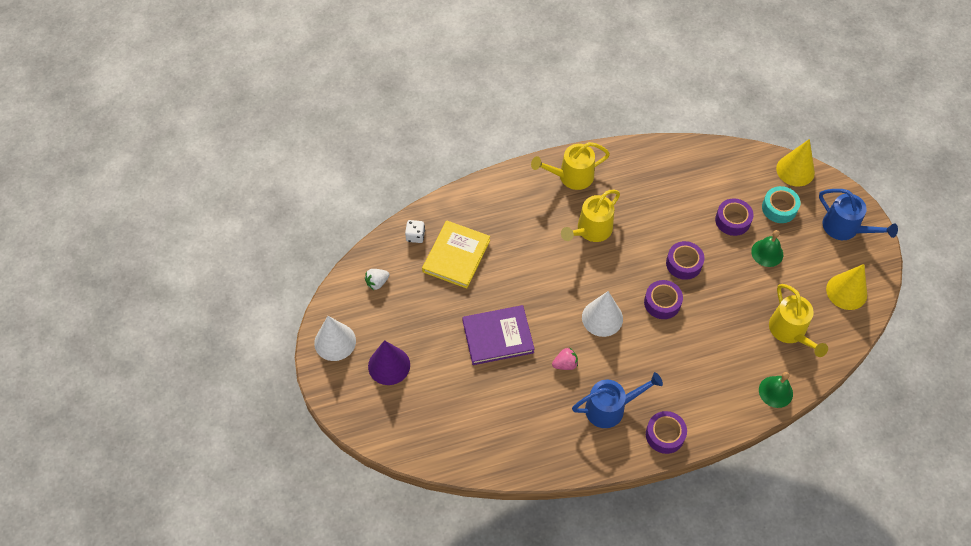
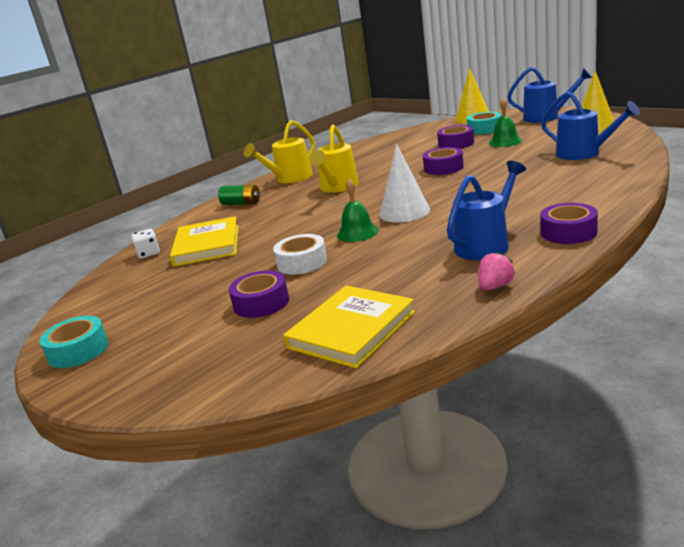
camera: 25 degrees left, 35 degrees down
(335, 342) = (78, 350): white cone -> turquoise tape
(377, 282) = (117, 292): white strawberry -> none
(389, 365) = (173, 334): purple cone -> none
(477, 439) = (351, 330): none -> yellow book
(498, 336) = (302, 262): purple book -> white tape
(512, 197) = (241, 203): none -> green battery
(565, 364) = (399, 245): pink strawberry -> pink strawberry (495, 287)
(662, 302) = (451, 186): purple tape -> purple tape (261, 303)
(775, 391) = (626, 175): green bell -> green bell (357, 232)
(790, 332) = (584, 154): yellow watering can -> blue watering can

